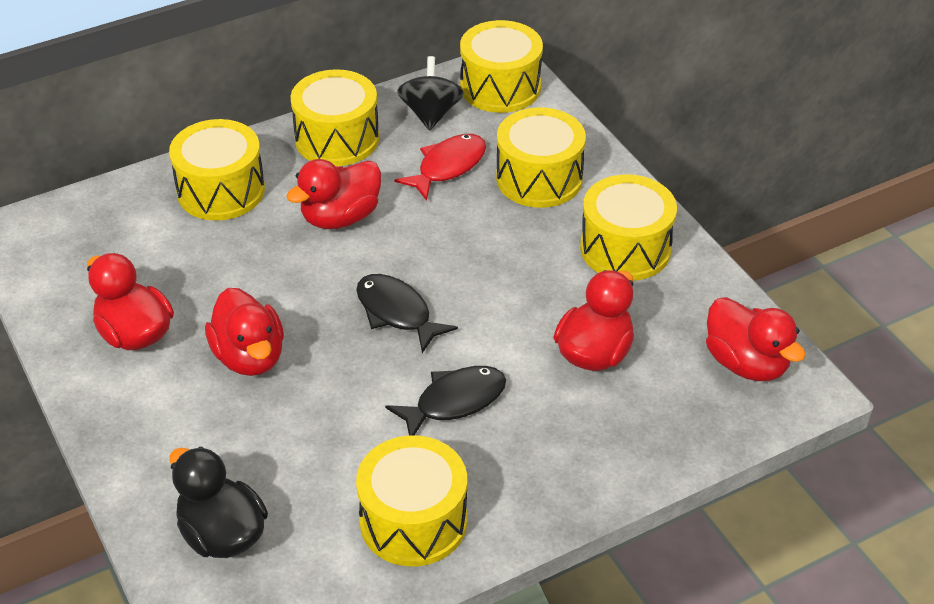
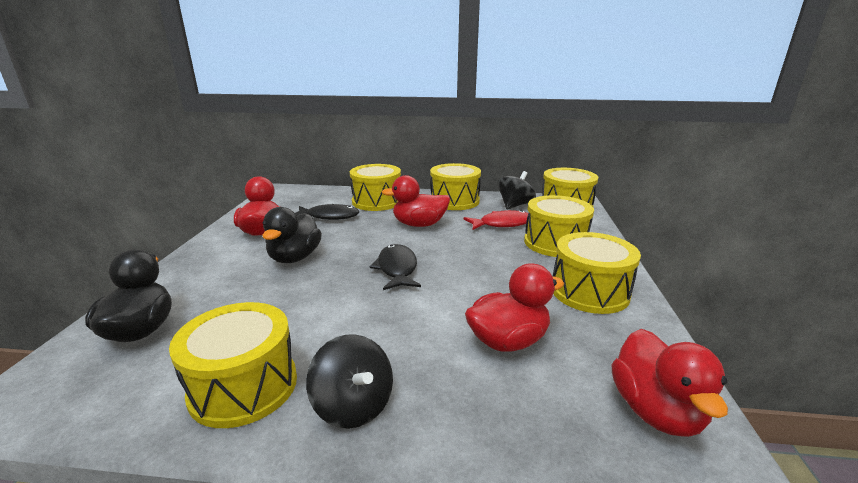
camera: 35 degrees right, 20 degrees down
(249, 357) = (295, 258): red duck -> black duck
(454, 401) = (372, 325): black fish -> black fish (329, 216)
(525, 484) = (353, 406): none -> black spinning top

